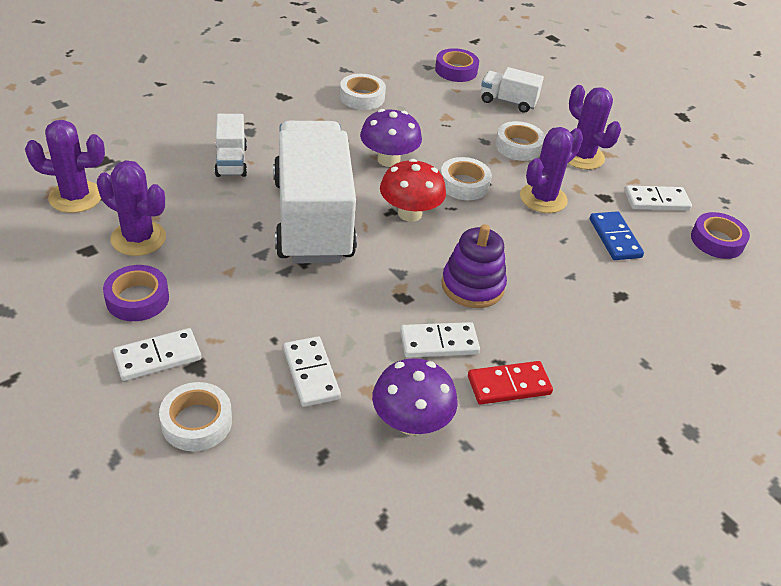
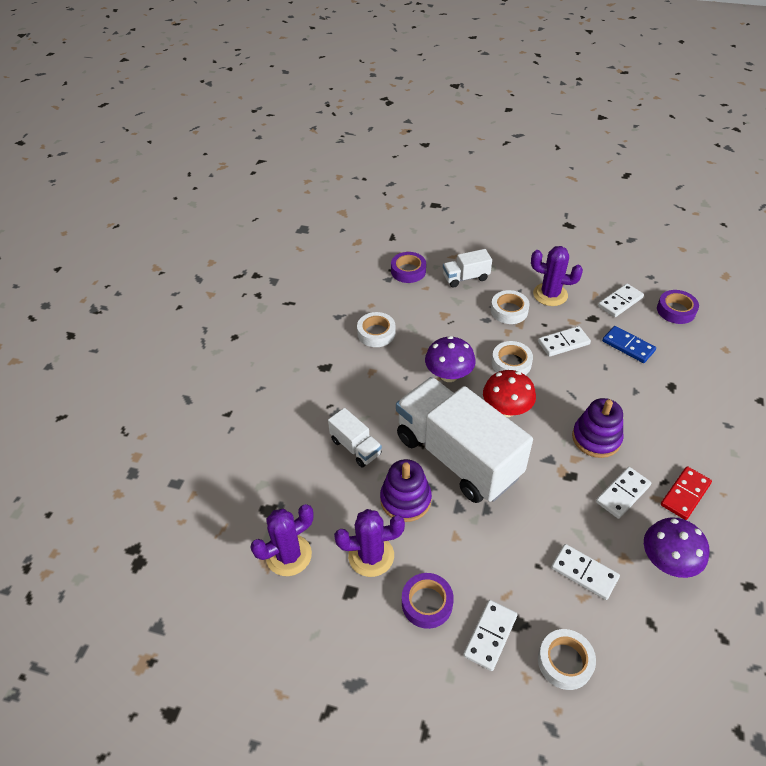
camera: 30 degrees left, 5 degrees up
(222, 220) = (405, 500): none -> purple stacking toy
(543, 198) = (563, 343): purple cactus -> white domino

